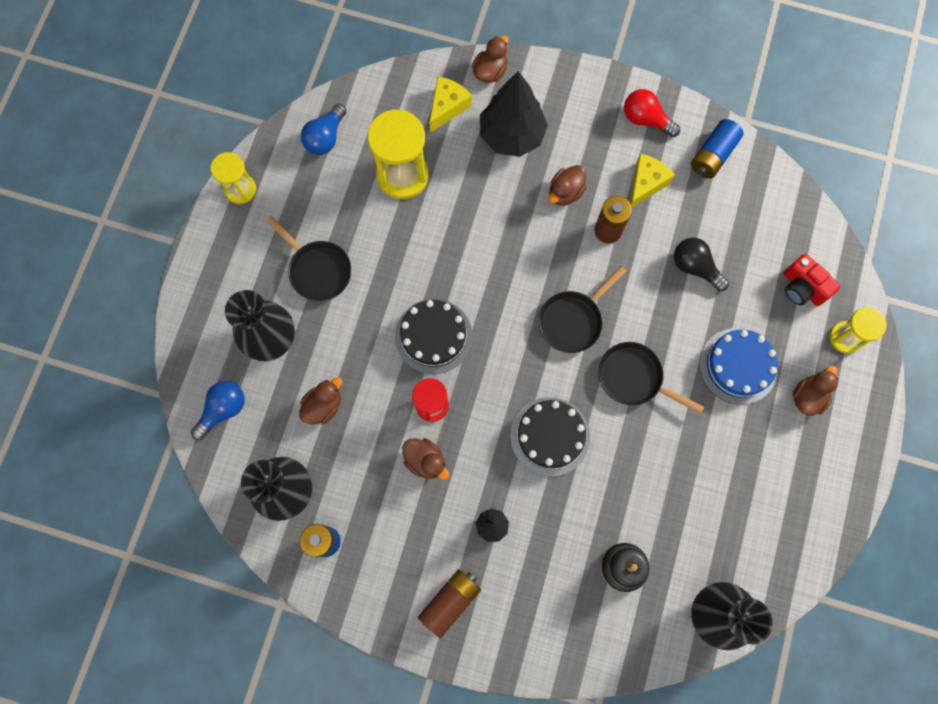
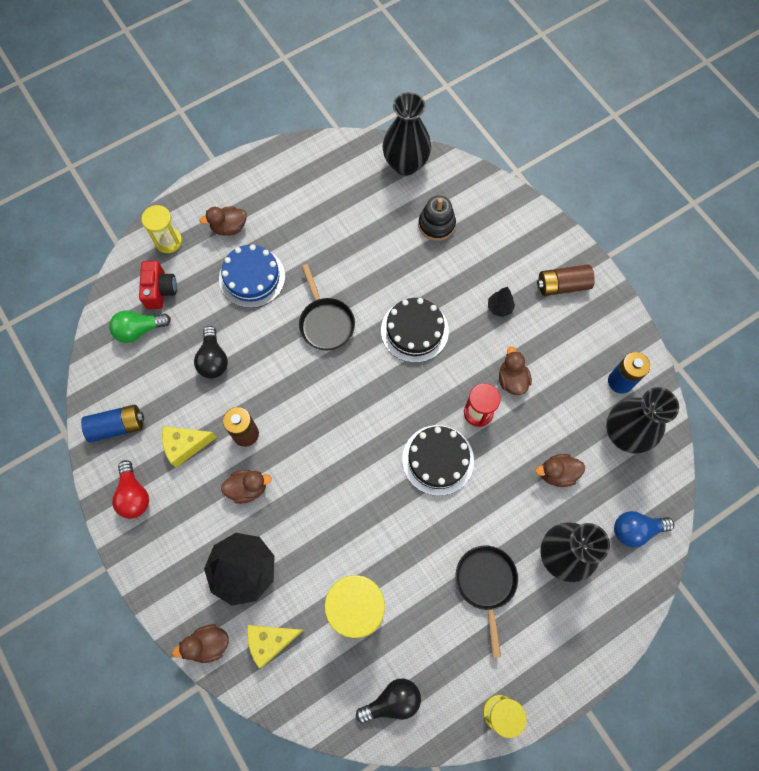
camera: 140 degrees left, 5 degrees down
(325, 137) = (392, 701): blue light bulb -> black light bulb
(573, 320) = (330, 391): black pan -> none
(780, 240) = (139, 330): none -> green light bulb

